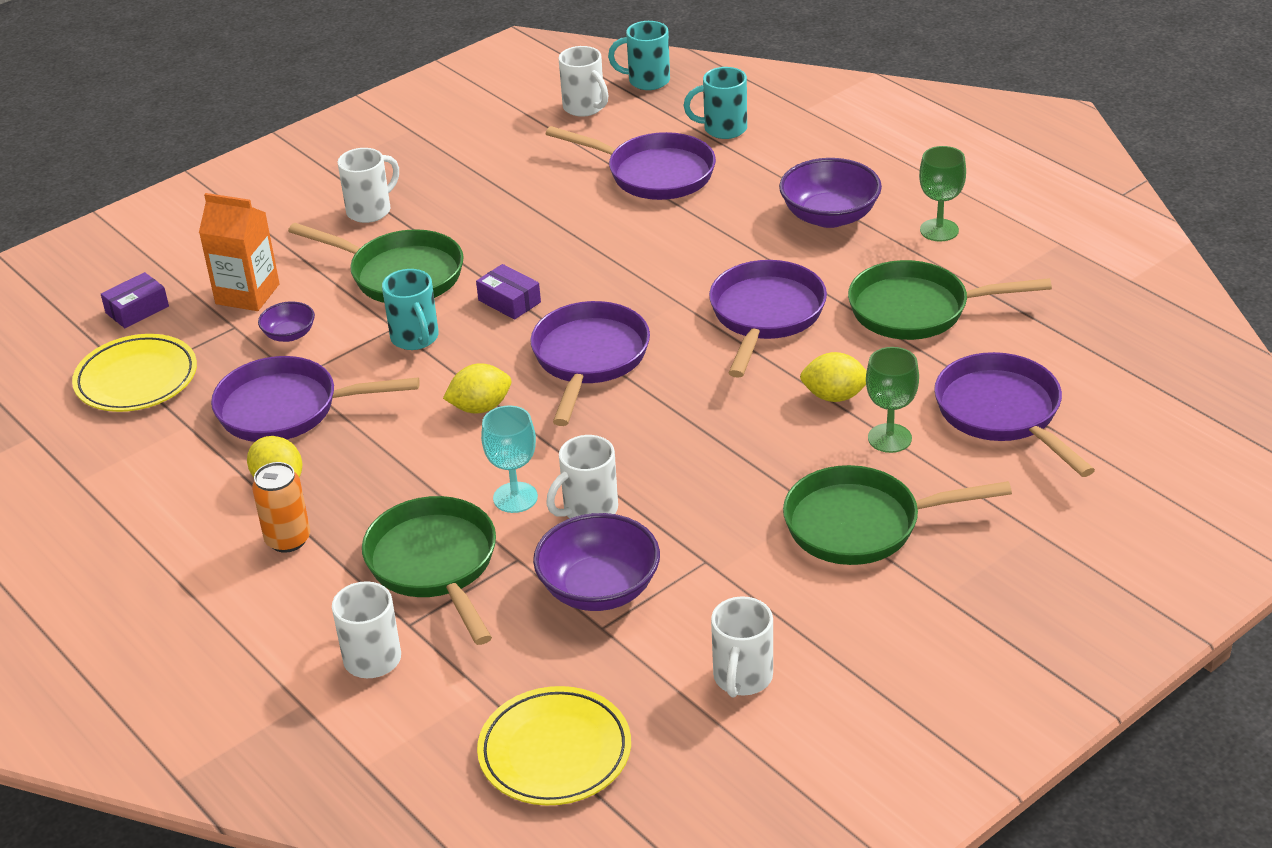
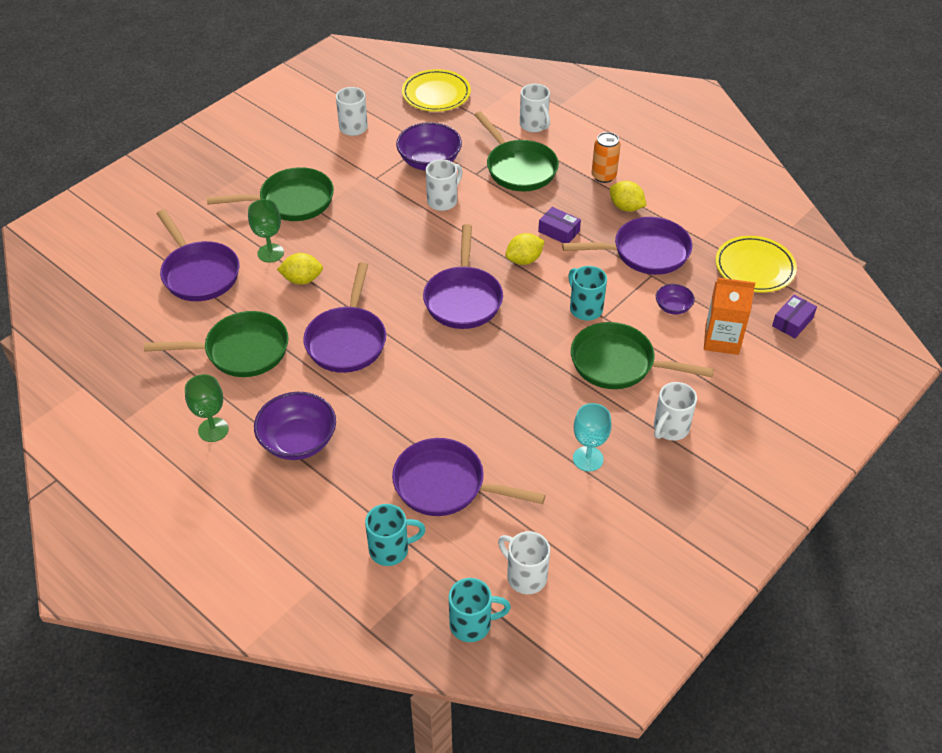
camera: 170 degrees right, 10 degrees up
(509, 301) = (530, 343): purple box -> purple box (559, 231)
(515, 497) = (486, 205): turquoise goblet -> turquoise goblet (588, 459)

